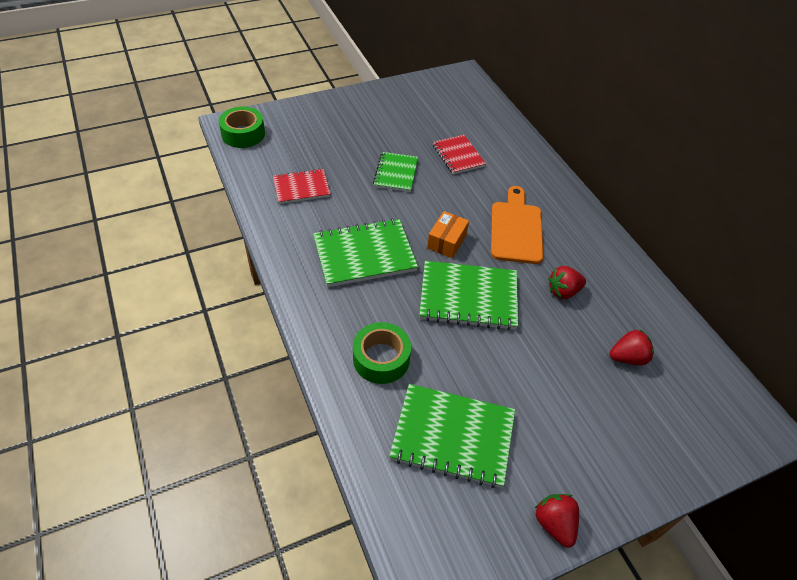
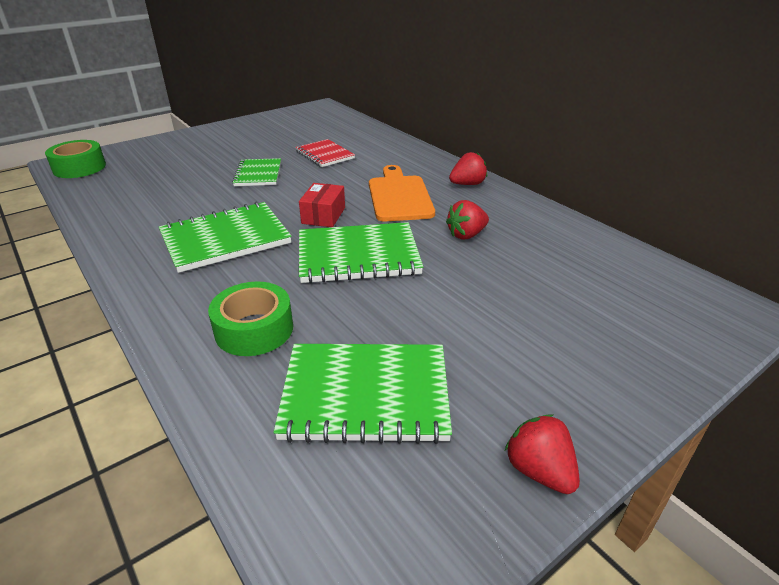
camera: 10 degrees left, 15 degrees down
(301, 188) = (147, 197): red notebook -> none
(446, 241) = (323, 215): orange box -> red box
(627, 357) = (560, 277): red strawberry -> red strawberry (467, 184)

